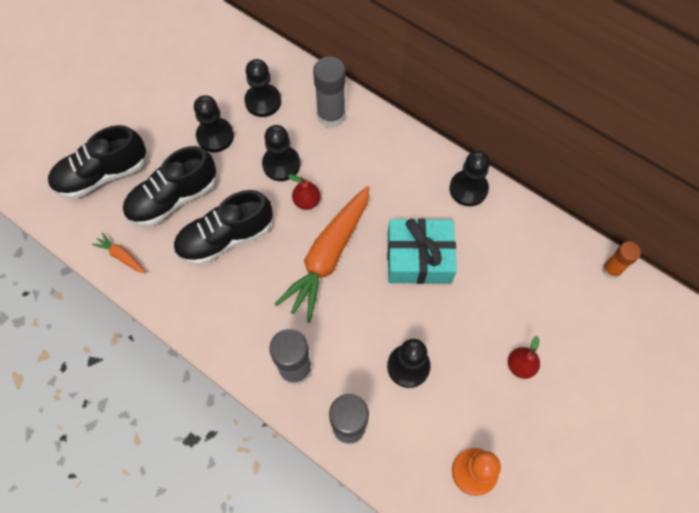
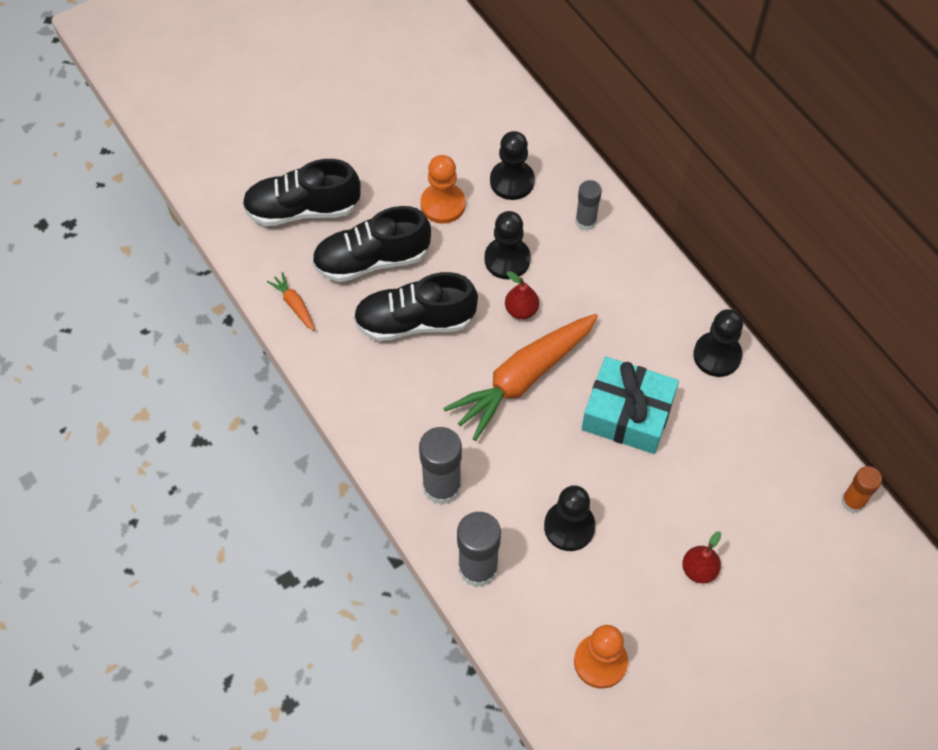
camera: 20 degrees right, 5 degrees down
(215, 136) = (443, 204): black pawn -> orange pawn
(331, 116) = (585, 221): grey glue stick -> grey glue stick, size x0.61

